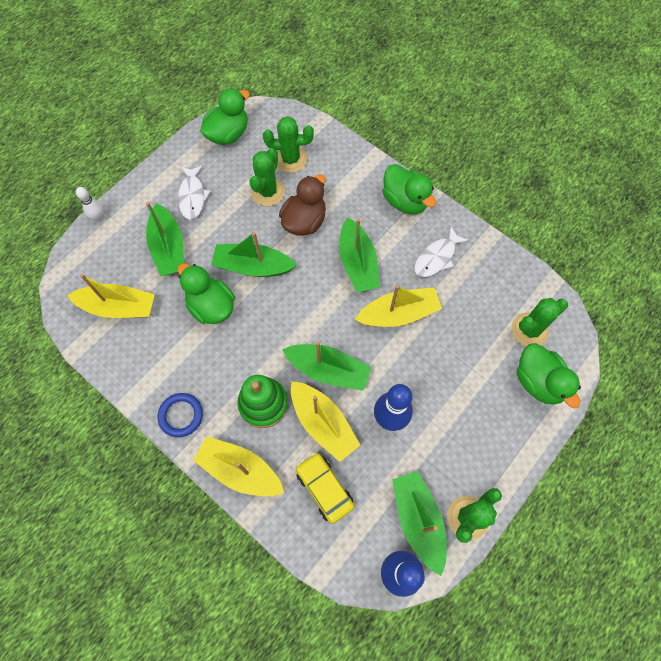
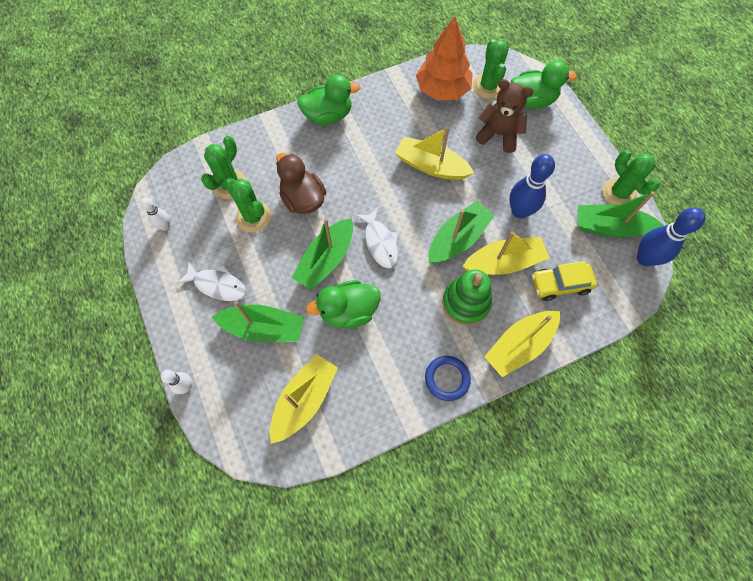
camera: 65 degrees left, 0 degrees up
(228, 134) = (165, 226): green duck -> white bowling pin
(357, 263) = (368, 175): green boat -> none
(398, 314) = (431, 166): yellow boat -> yellow boat turned 75 degrees counterclockwise
(436, 257) = (394, 117): white fish -> white fish (380, 242)
(473, 363) = (499, 135): none -> brown teddy bear
(497, 287) = (442, 89): none -> orange tree

